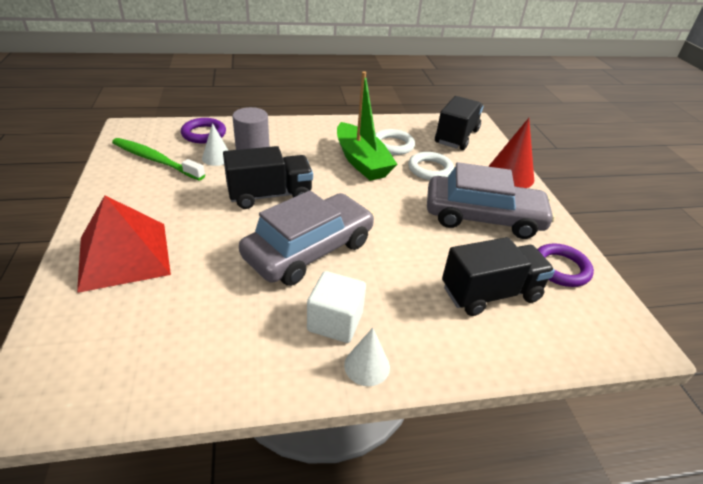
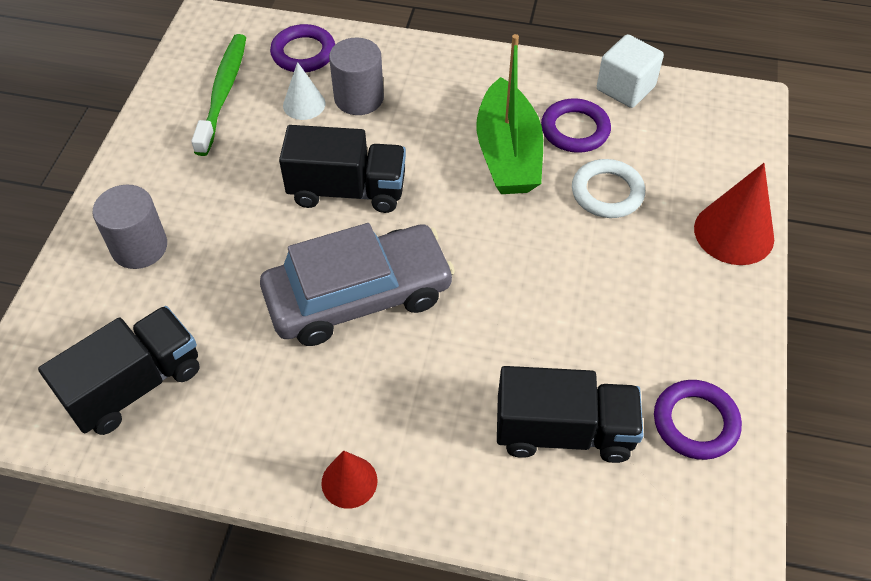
camera: 25 degrees right, 15 degrees up
(124, 255) = (139, 247): red pyramid -> grey cylinder
(155, 160) = (223, 93): green toothbrush -> green toothbrush turned 45 degrees clockwise
(335, 322) = (341, 412): white cube -> white cube (625, 88)
(367, 366) = (349, 481): white cone -> red cone
(393, 145) = (575, 130): white ring -> purple ring
(456, 137) = (694, 131): black truck -> black truck (135, 385)
(483, 217) = (635, 304): grey car -> none

